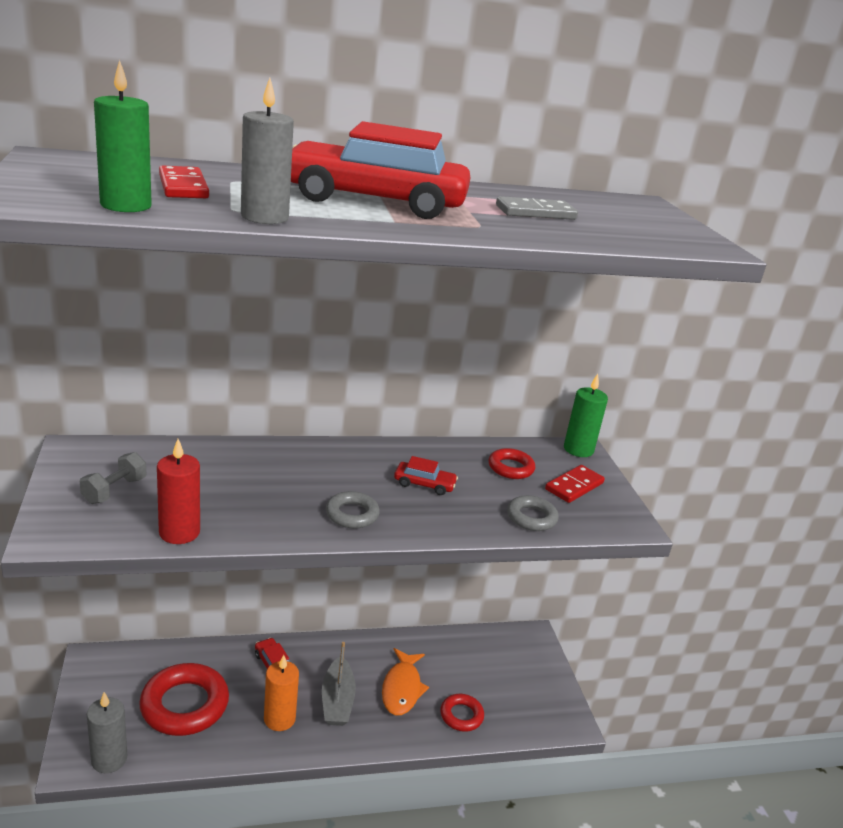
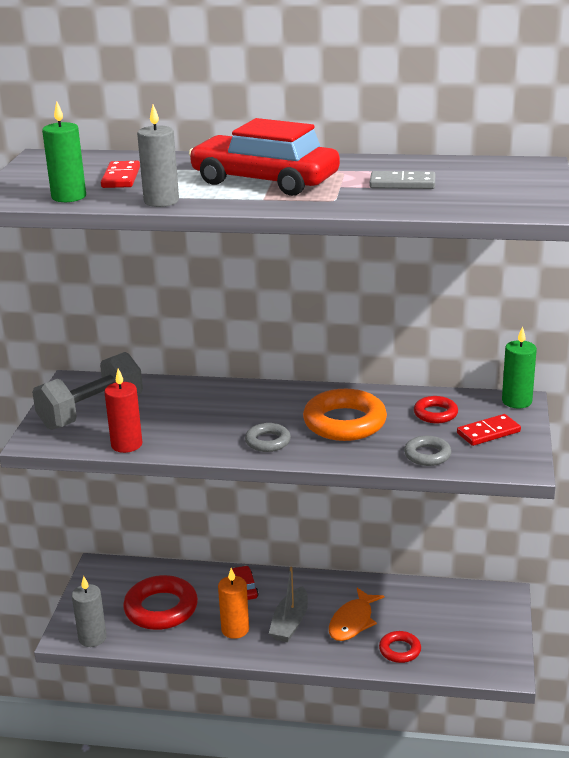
camera: 25 degrees right, 0 degrees up
(114, 490) = (91, 412): grey dumbbell -> grey dumbbell, size x2.04
(424, 484) = (344, 422): red car -> orange ring

